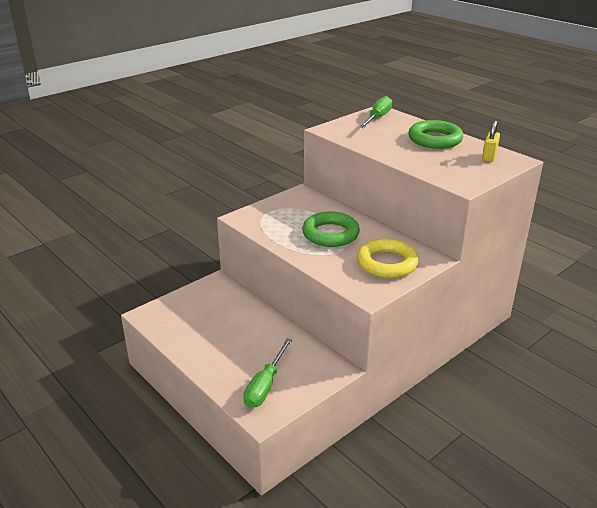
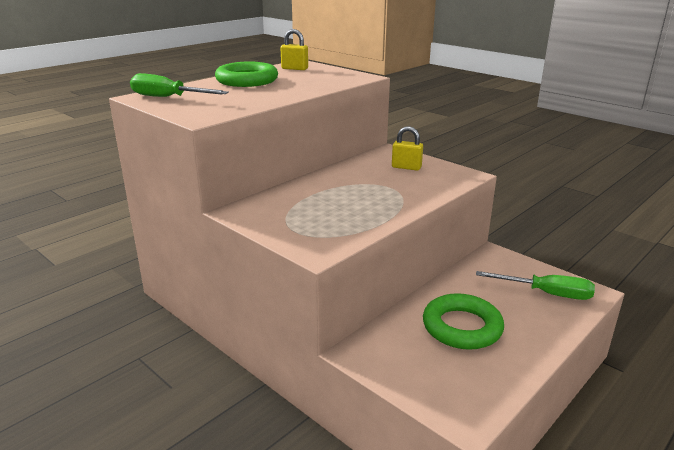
camera: 95 degrees left, 5 degrees down
(330, 234) = (353, 192): green ring -> green ring (462, 327)
(387, 263) = (406, 167): yellow ring -> yellow padlock

